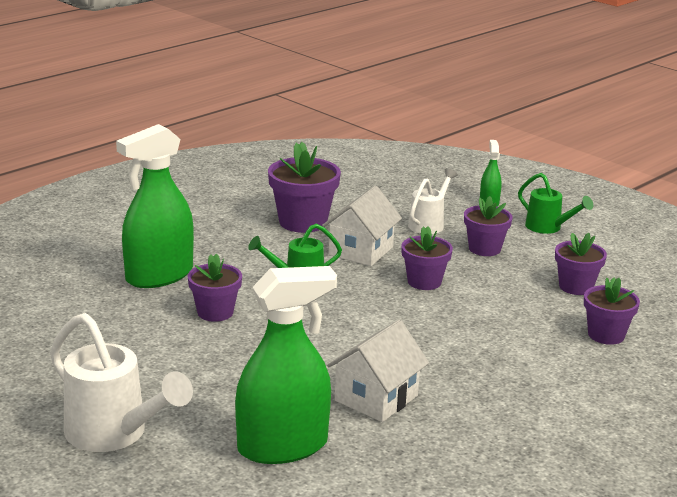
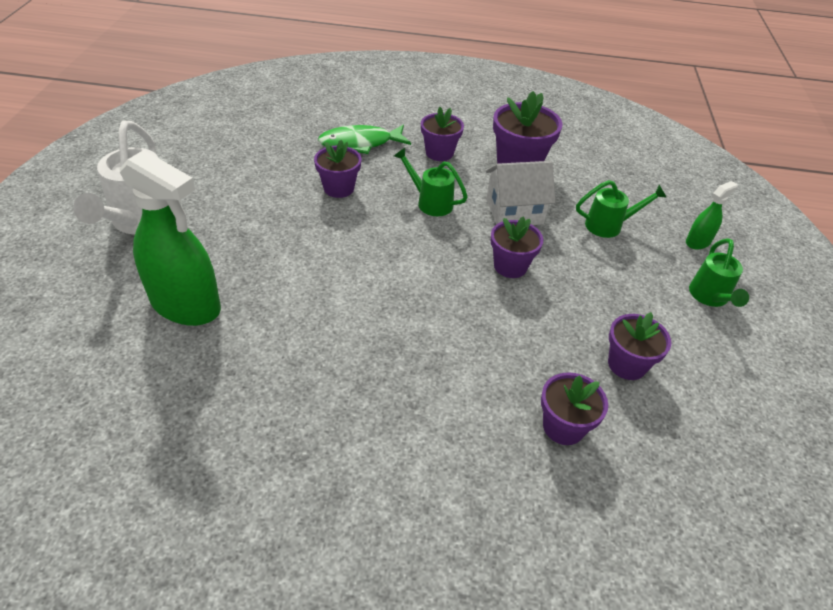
camera: 50 degrees right, 20 degrees up
(159, 275) = (360, 143): green spray bottle -> green fish
(376, 398) = (298, 322): white house -> none
(429, 224) = (609, 225): white watering can -> green watering can
(484, 249) = (613, 275): purple flower pot -> purple flower pot (439, 153)

